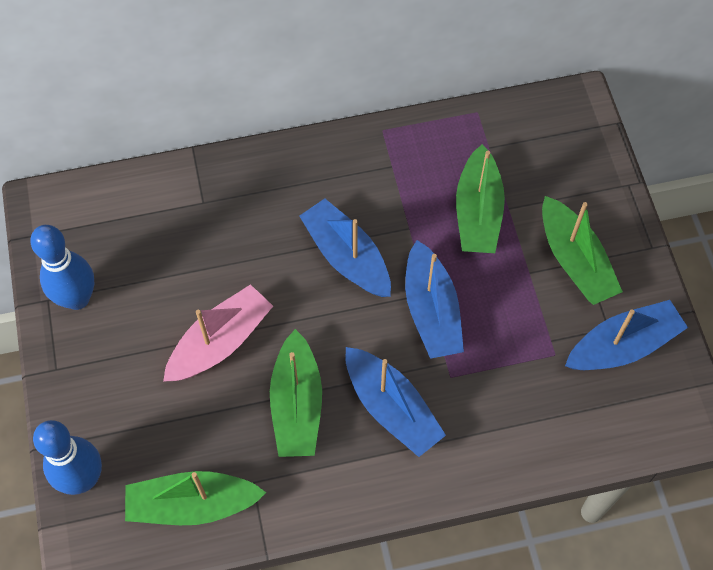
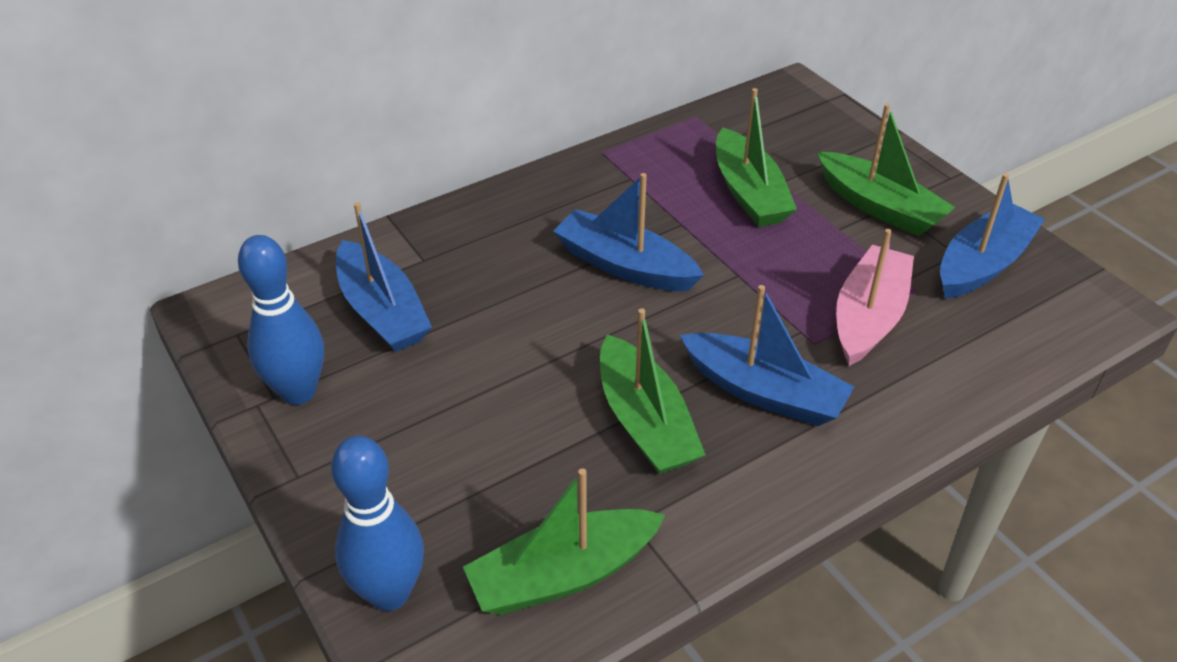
camera: 20 degrees left, 20 degrees down
(220, 342) = (512, 386): pink boat -> pink boat (869, 317)
(431, 311) = (753, 288): blue boat -> blue boat (382, 311)

